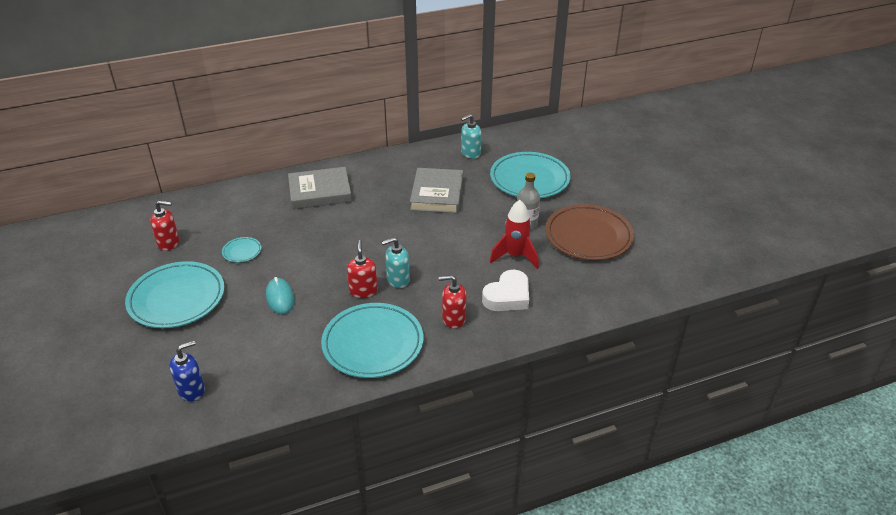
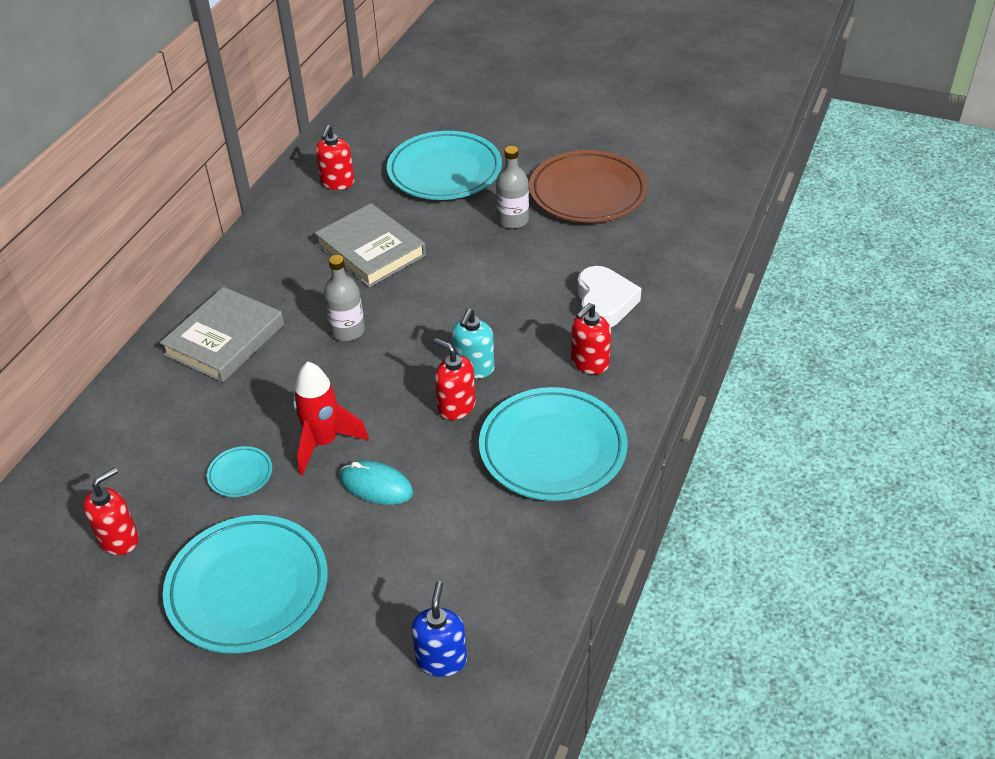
camera: 45 degrees left, 5 degrees up
(371, 223) = (347, 331): none -> grey bottle
(470, 153) = (337, 182): turquoise soap dispenser -> red soap dispenser
(515, 256) = (552, 259): red rocket -> red rocket (324, 443)

